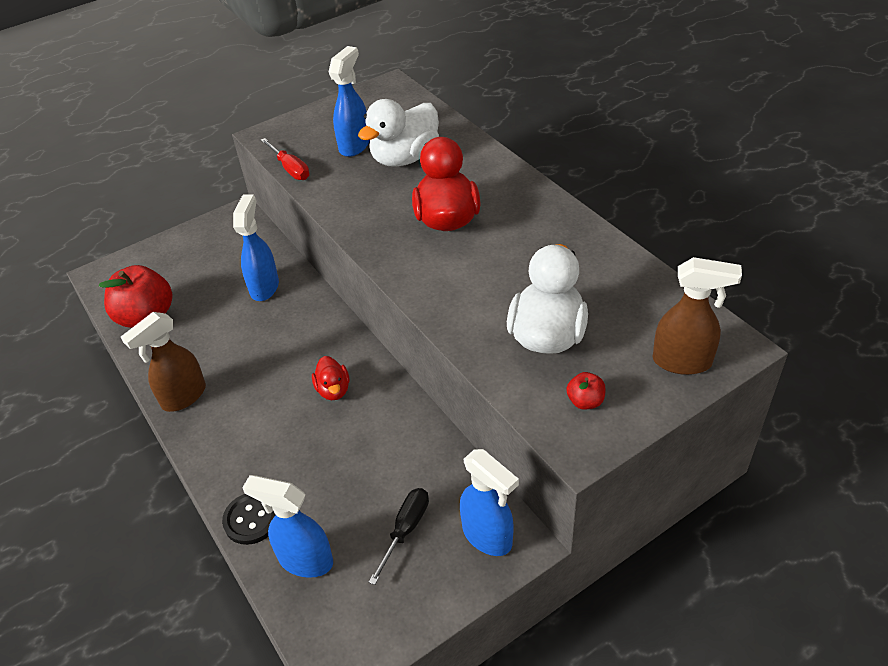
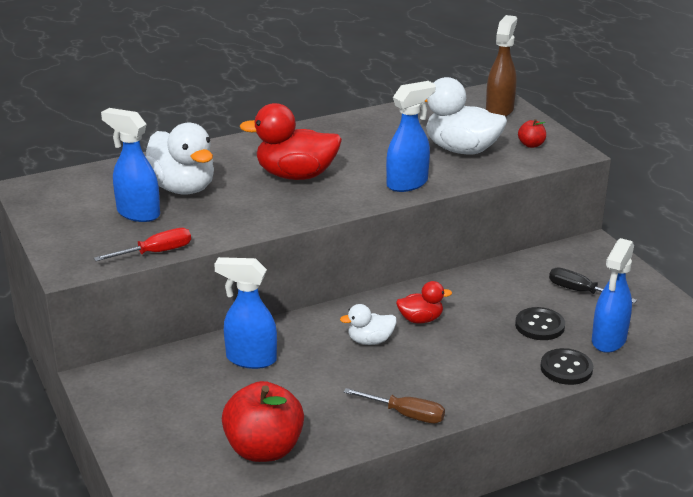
camera: 85 degrees left, 15 degrees down
(183, 397) = (406, 414): brown spray bottle -> brown screwdriver
(295, 358) = (370, 341): none -> white duck
(330, 491) = (539, 325): none -> black button
(488, 536) = (588, 257): blue spray bottle -> blue spray bottle (408, 184)

